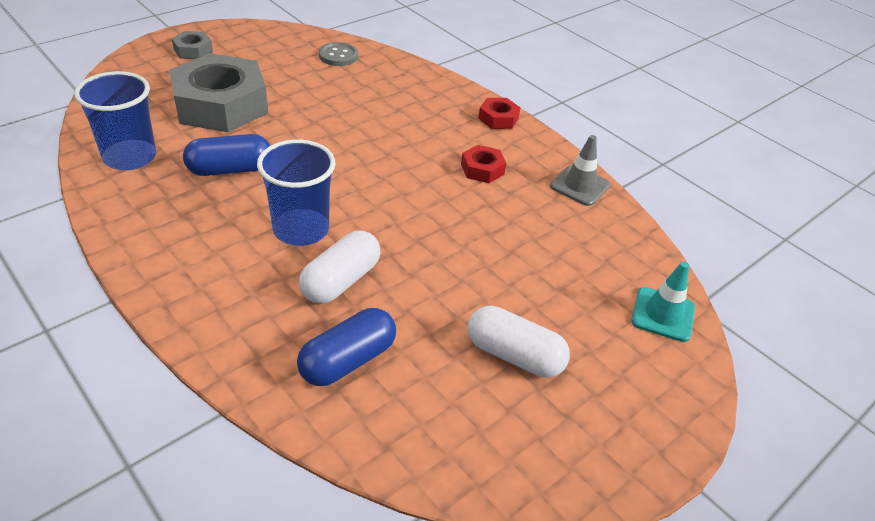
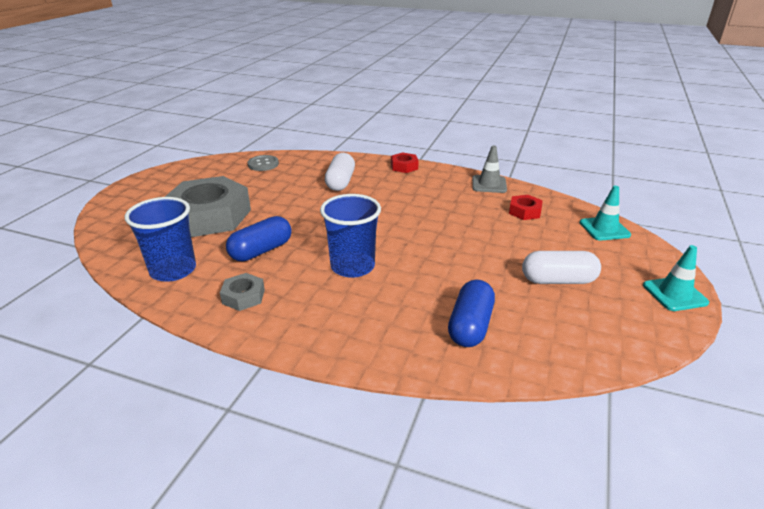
camera: 25 degrees left, 10 degrees down
(193, 50) = (149, 191): grey nut -> grey nut (243, 296)
(341, 281) = (413, 284): white capsule -> white capsule (340, 182)
(482, 169) = (426, 194): red nut -> red nut (524, 211)
(647, 447) = (674, 294): none -> turquoise traffic cone

